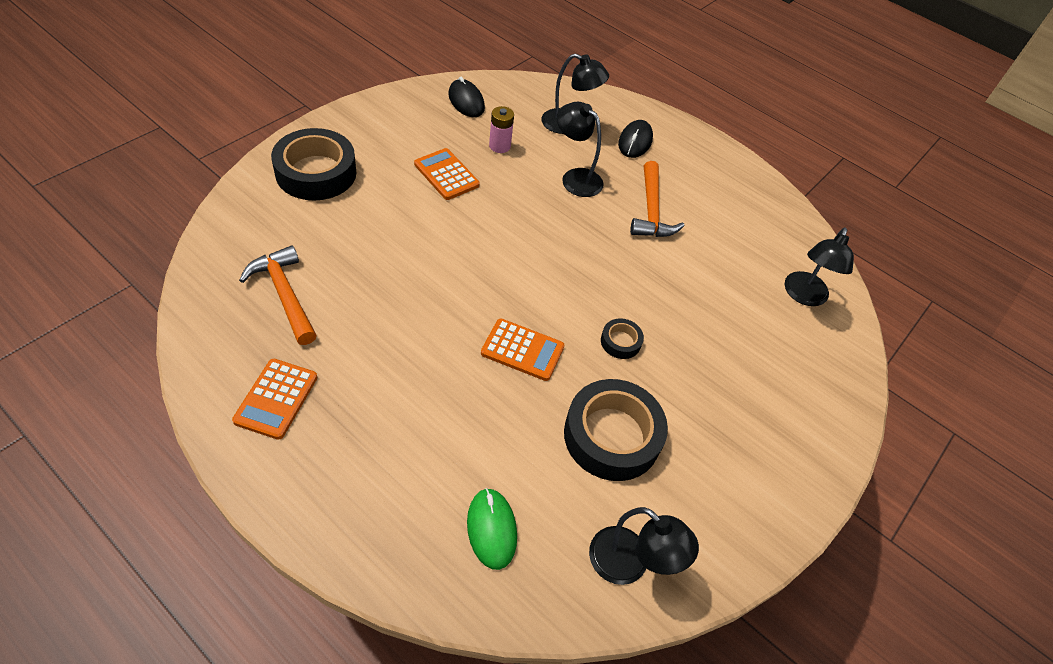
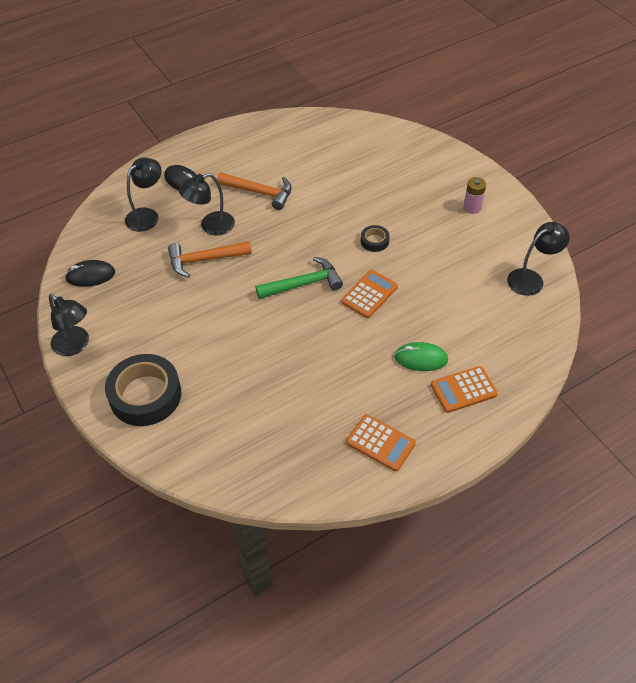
camera: 65 degrees left, 0 degrees up
(284, 295) = (281, 430): orange hammer -> orange hammer (205, 260)
(446, 175) = (179, 305): orange calculator -> orange calculator (463, 390)
(491, 529) = (500, 338): green mouse -> green mouse (421, 358)
(499, 146) = (157, 264): pink battery -> pink battery (472, 207)
(516, 278) = (303, 284): none -> green hammer
(612, 436) = (446, 264): black tape -> none
(803, 296) = (359, 140): black lamp -> black lamp (75, 346)

